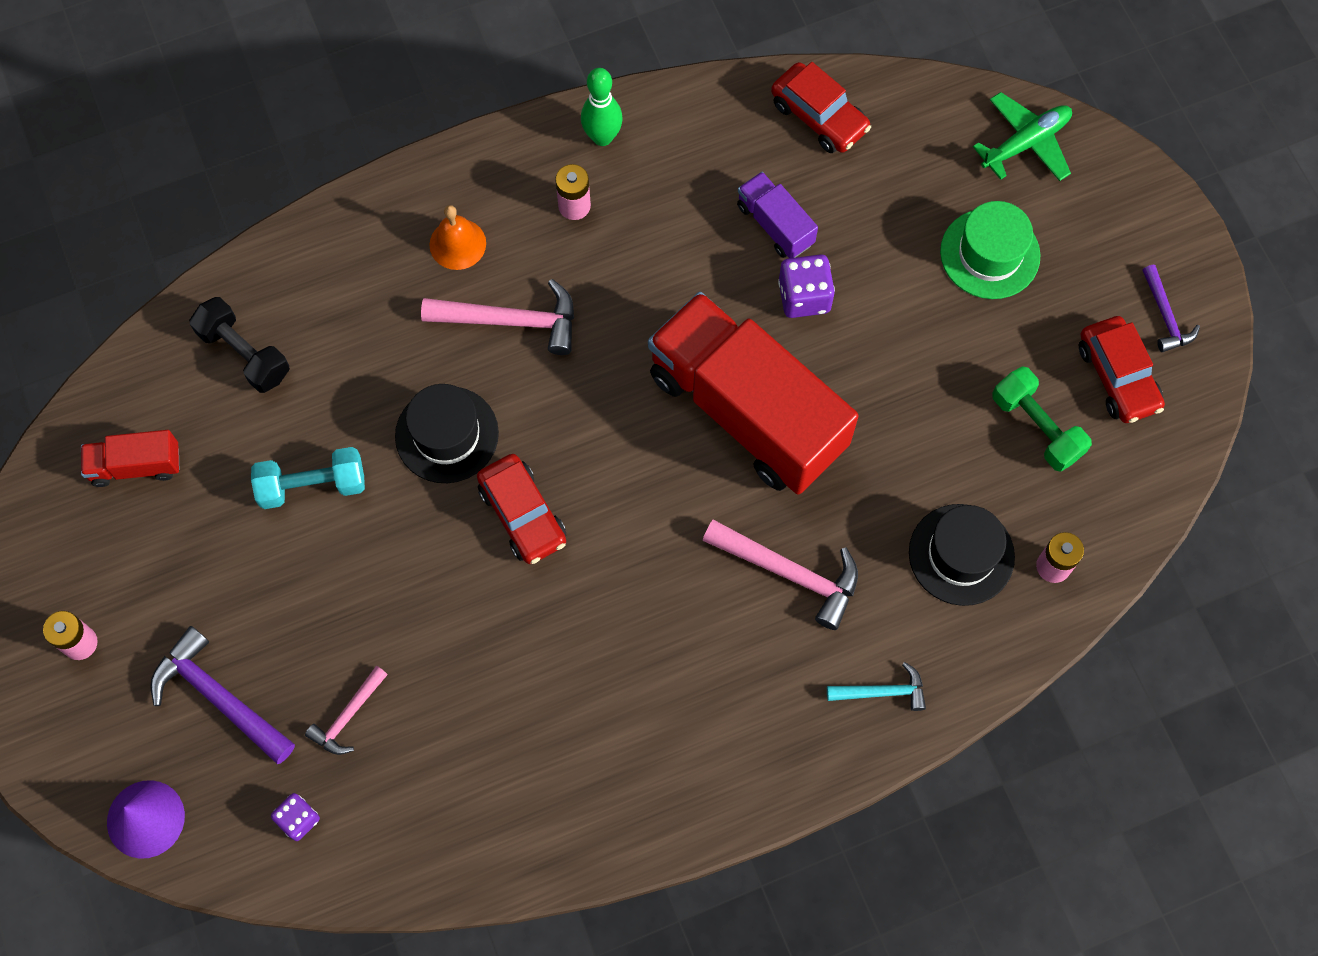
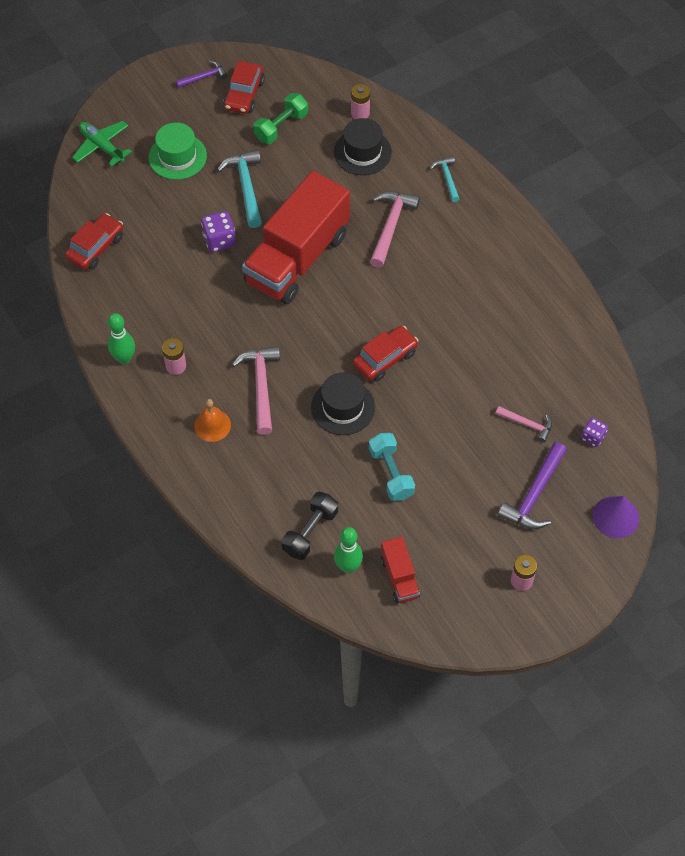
camera: 100 degrees left, 10 degrees down
(173, 397) = (348, 567): none -> green bowling pin
(775, 225) = (174, 260): purple truck -> none
(909, 352) = (246, 187): none -> turquoise hammer
(1117, 376) = (244, 94): red car -> red car turned 135 degrees clockwise

